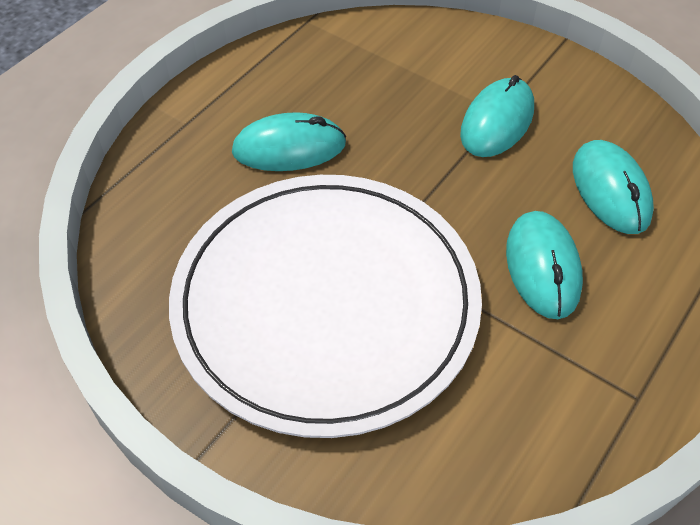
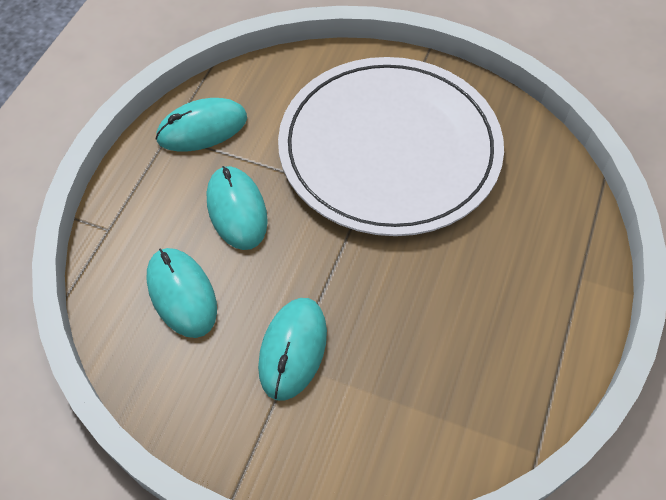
camera: 165 degrees right, 5 degrees up
(289, 148) = (475, 272): turquoise mouse -> turquoise mouse (202, 128)

